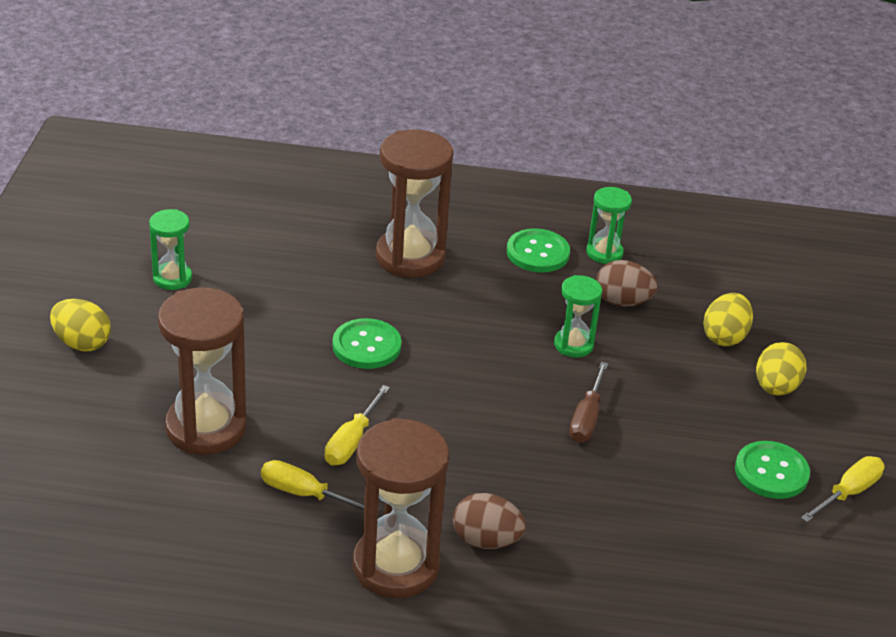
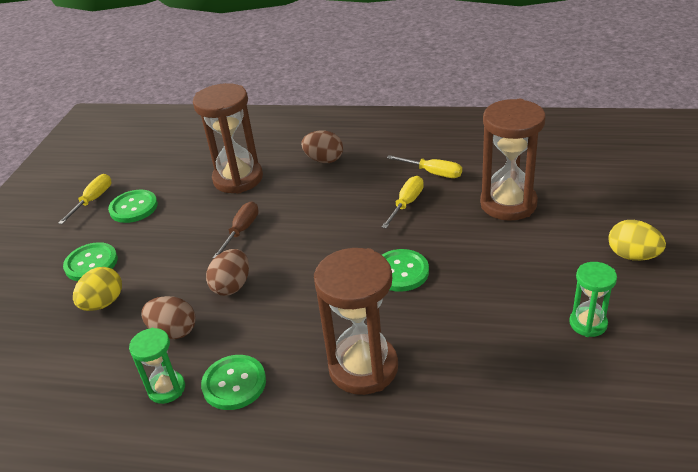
camera: 170 degrees left, 0 degrees up
(396, 566) = (376, 145): brown hourglass -> brown hourglass (238, 179)
(573, 345) = (232, 286): green hourglass -> brown egg
(775, 388) = (91, 263): yellow egg -> green button
(848, 492) = (93, 200): yellow screwdriver -> yellow screwdriver turned 150 degrees clockwise

